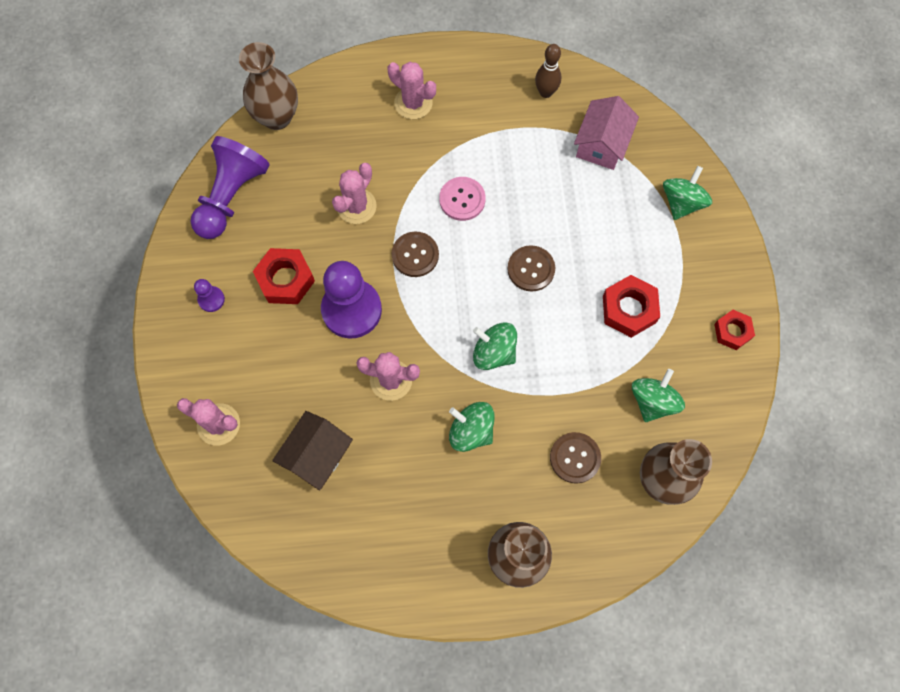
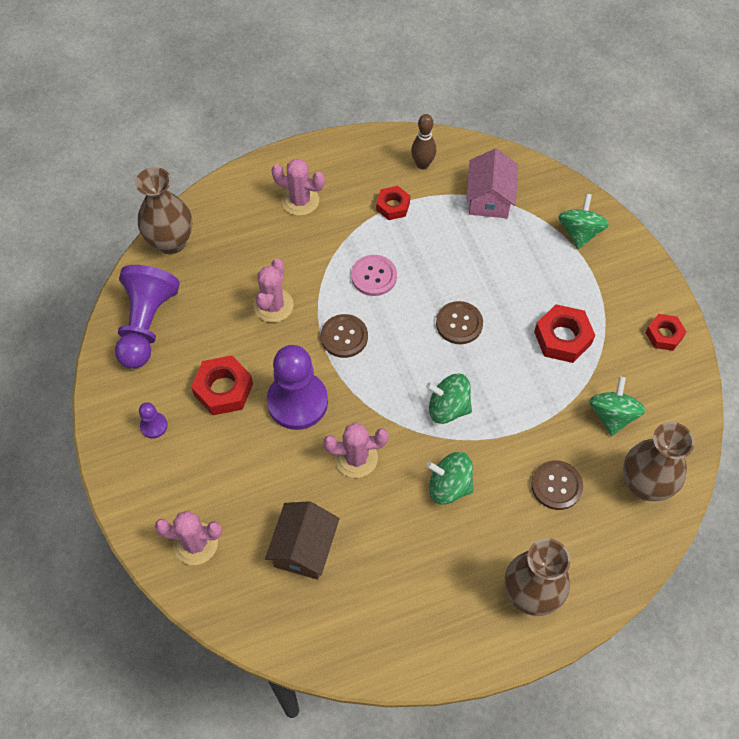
camera: 15 degrees left, 10 degrees down
(502, 130) = (393, 206): none -> red nut

